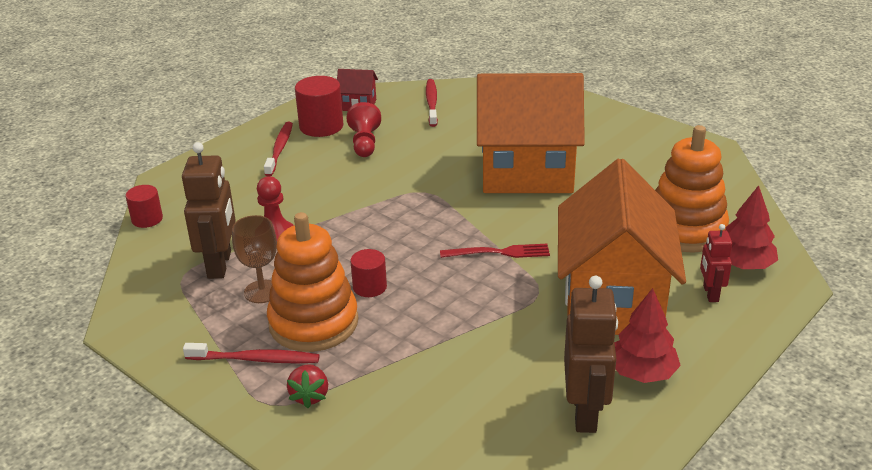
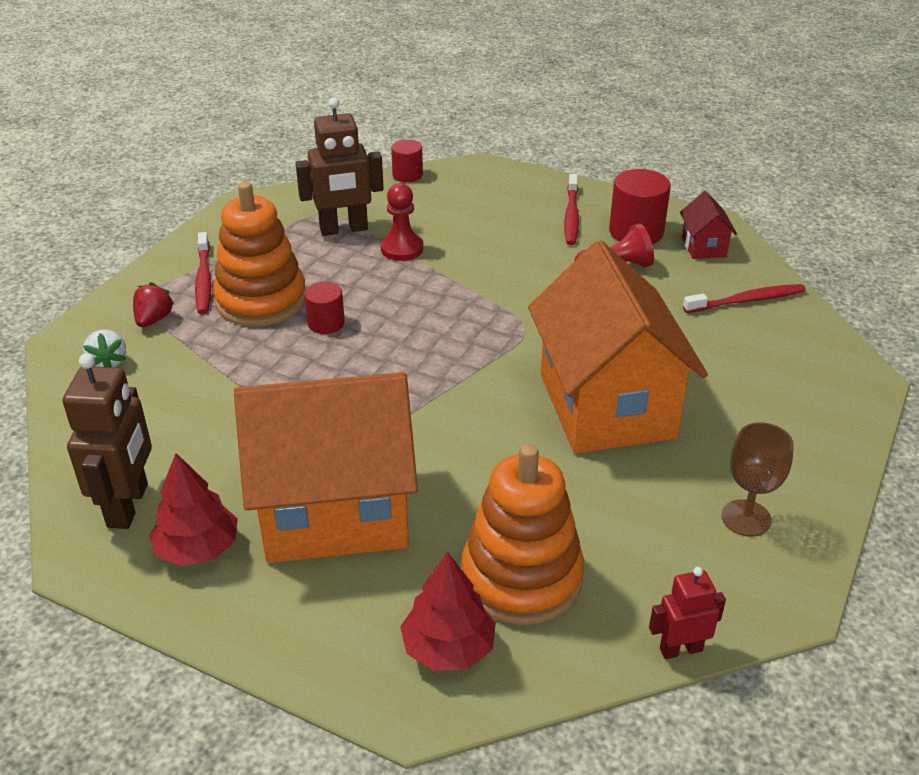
camera: 75 degrees right, 5 degrees up
(262, 291) = (305, 261): brown goblet -> brown goblet (746, 518)
(280, 149) = (571, 216): red toothbrush -> red toothbrush turned 105 degrees clockwise
(310, 396) = (154, 319): red strawberry -> red strawberry turned 120 degrees clockwise
(369, 429) = (108, 362): none -> white strawberry
(500, 252) = (414, 406): red fork -> none
(585, 412) = (128, 505): brown robot -> brown robot turned 75 degrees counterclockwise
(710, 293) = (369, 610): red robot -> red robot (680, 649)

